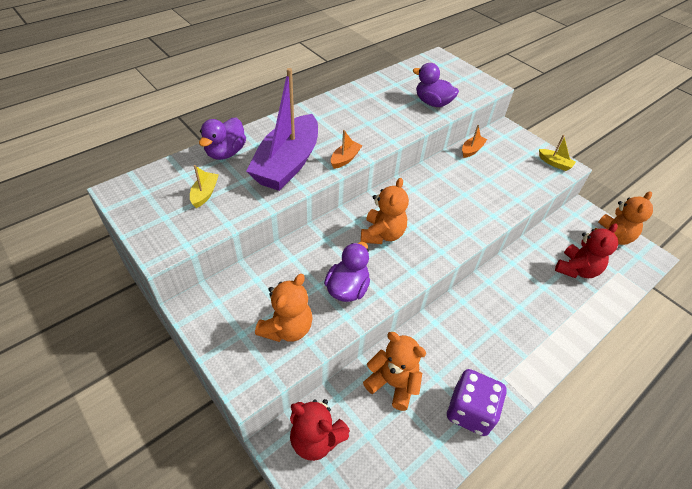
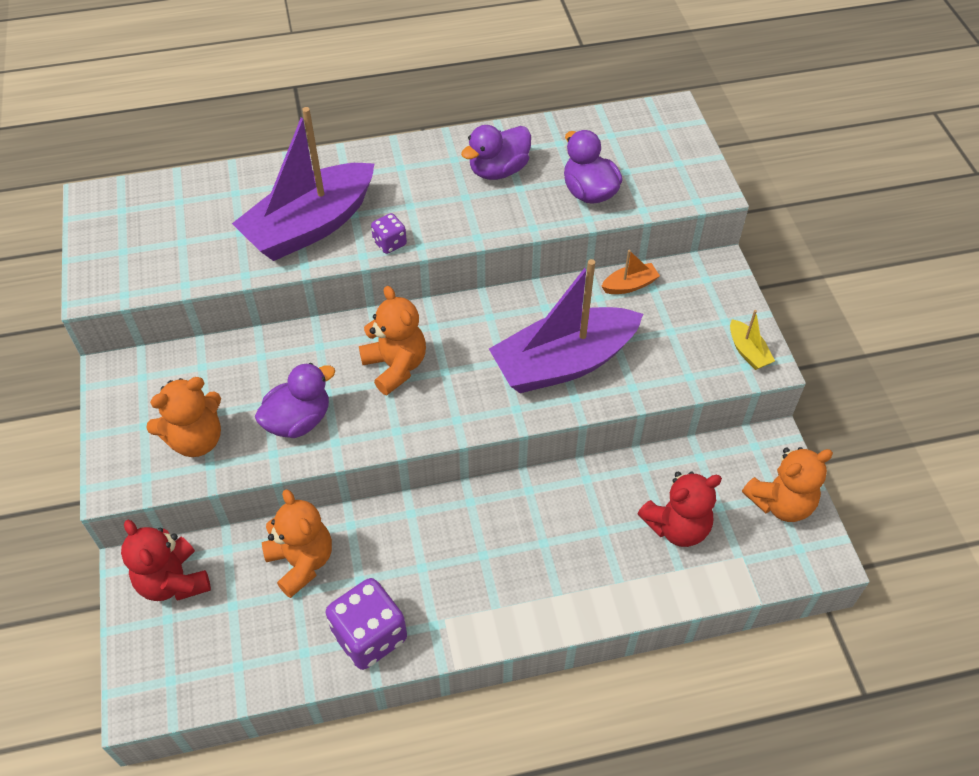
camera: 30 degrees right, 5 degrees up
(205, 194) = (185, 235): yellow boat -> none
(226, 152) = (246, 185): purple duck -> purple duck (498, 170)
(345, 159) = (390, 243): orange boat -> purple dice
(382, 234) = (395, 366): orange teddy bear -> orange teddy bear turned 75 degrees counterclockwise
(473, 199) = (563, 363): none -> purple boat

